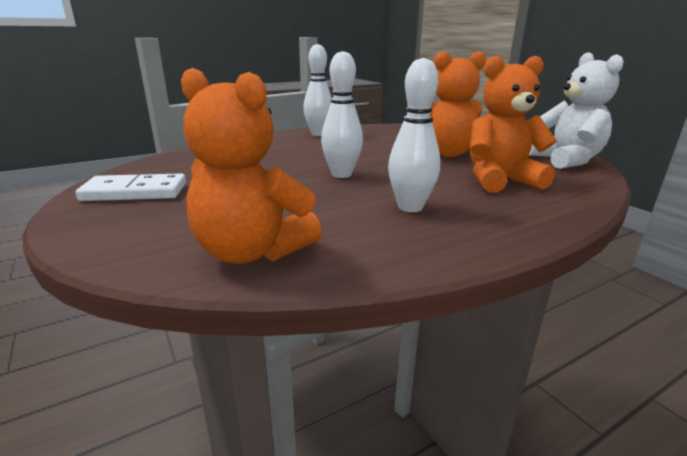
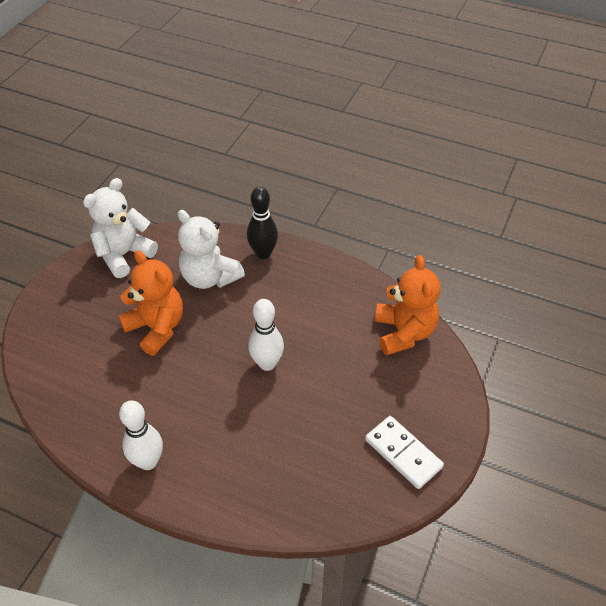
camera: 125 degrees left, 25 degrees up
(410, 207) = (297, 301): white bowling pin -> none
(500, 181) = (210, 277): orange teddy bear -> white teddy bear
(528, 213) = (263, 253): none -> black bowling pin

